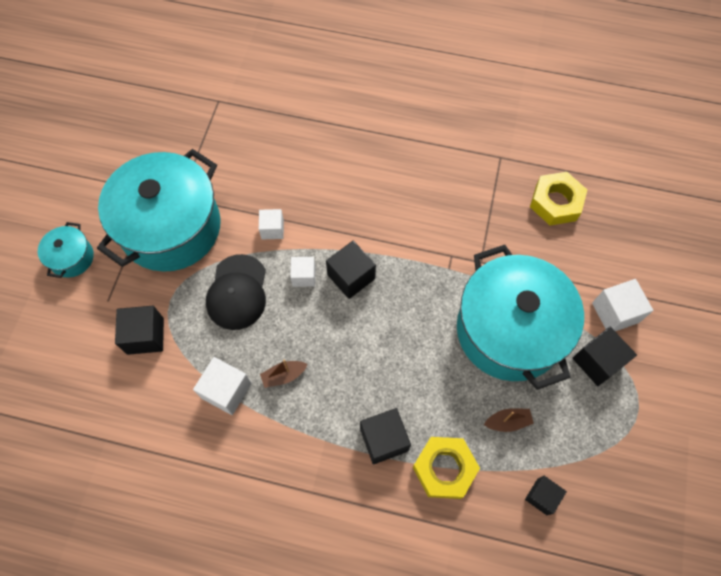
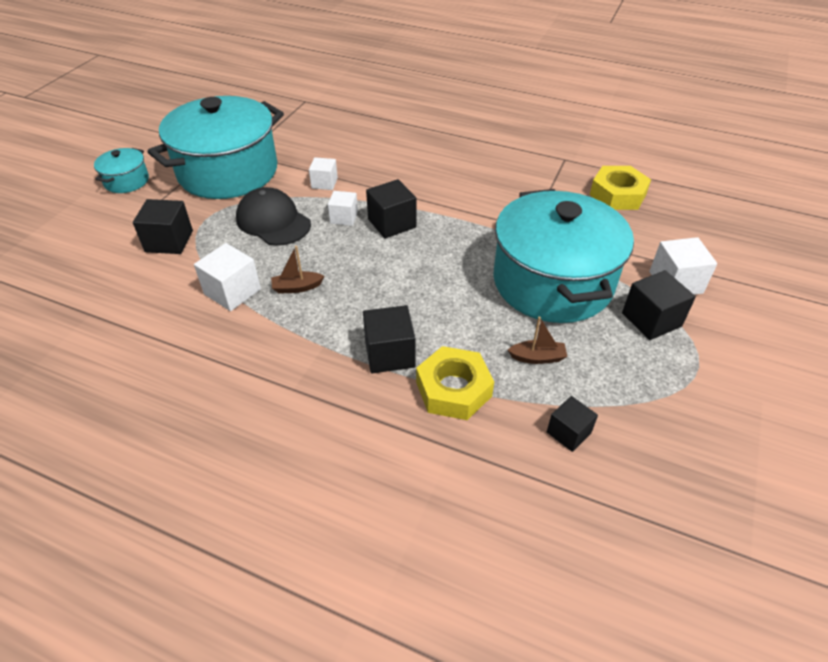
camera: 10 degrees right, 20 degrees down
(237, 292) = (273, 221): black cap -> black cap turned 120 degrees clockwise

